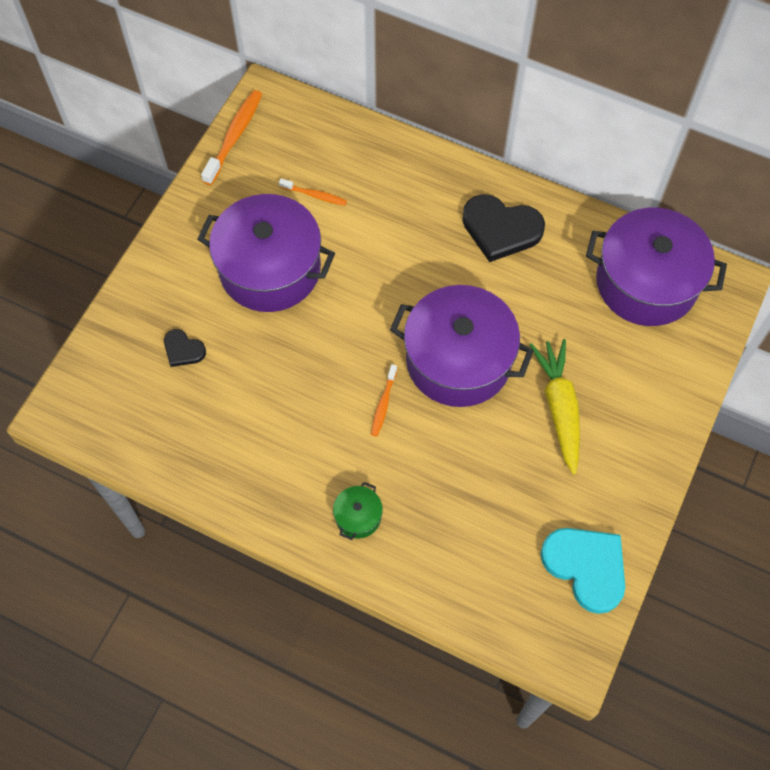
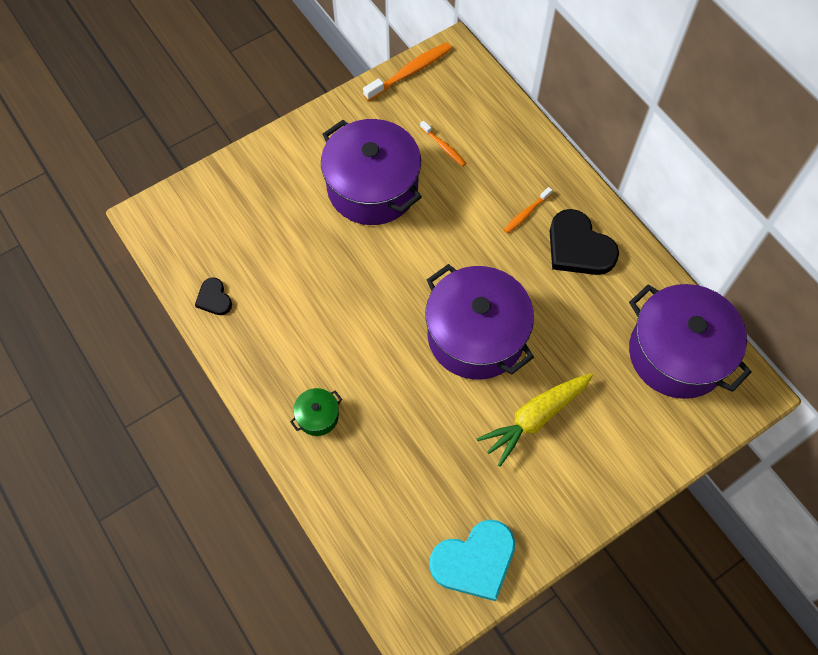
camera: 30 degrees right, 0 degrees up
(183, 350) = (268, 216): black heart -> black heart (214, 298)
(383, 404) = (393, 338): orange toothbrush -> orange toothbrush (526, 213)
(559, 408) = (535, 418): yellow carrot -> yellow carrot turned 150 degrees counterclockwise
(586, 567) = (474, 561): turquoise heart -> turquoise heart turned 75 degrees clockwise

